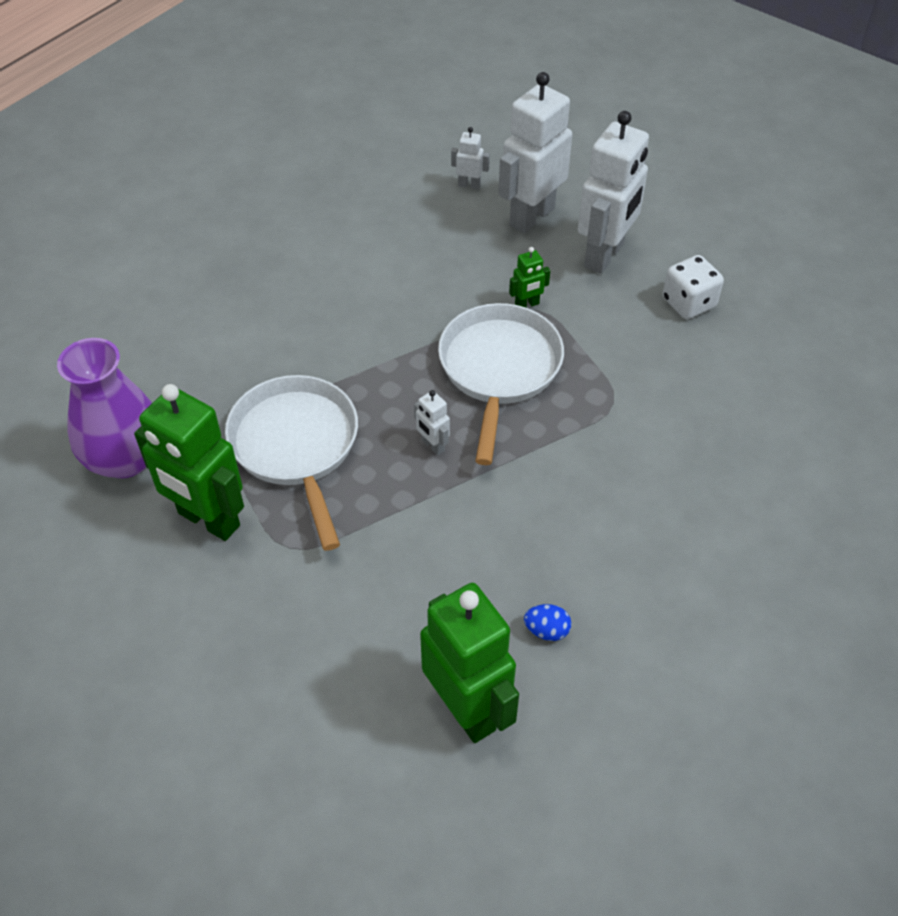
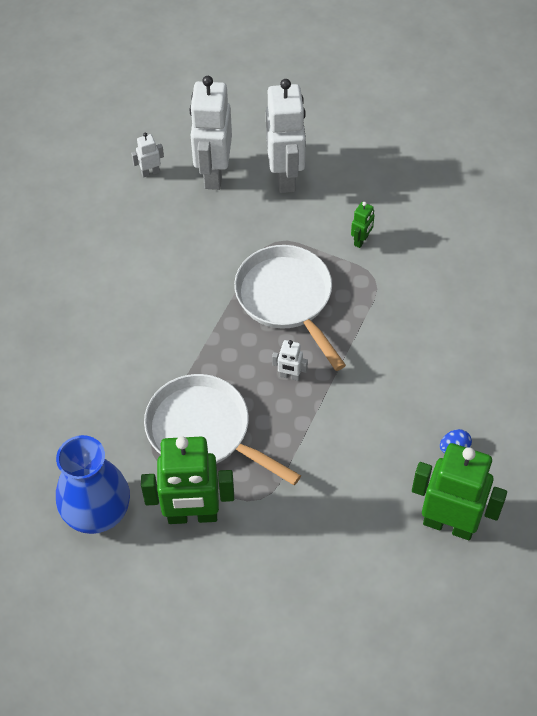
camera: 35 degrees left, 5 degrees up
(126, 458) = (97, 511): purple vase -> blue vase
(527, 304) = (265, 242): green robot -> green robot (361, 240)
(688, 303) = (365, 181): white dice -> none

